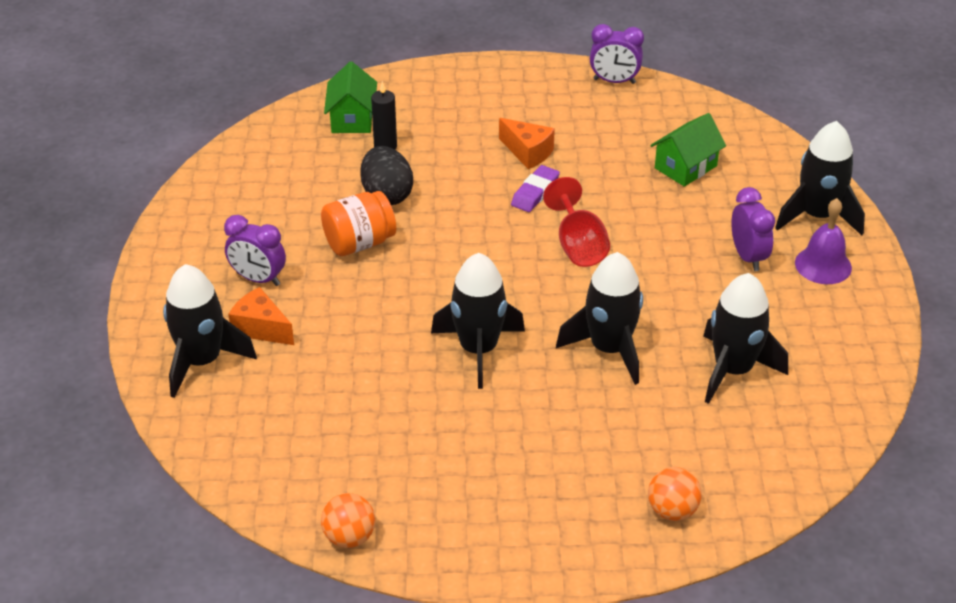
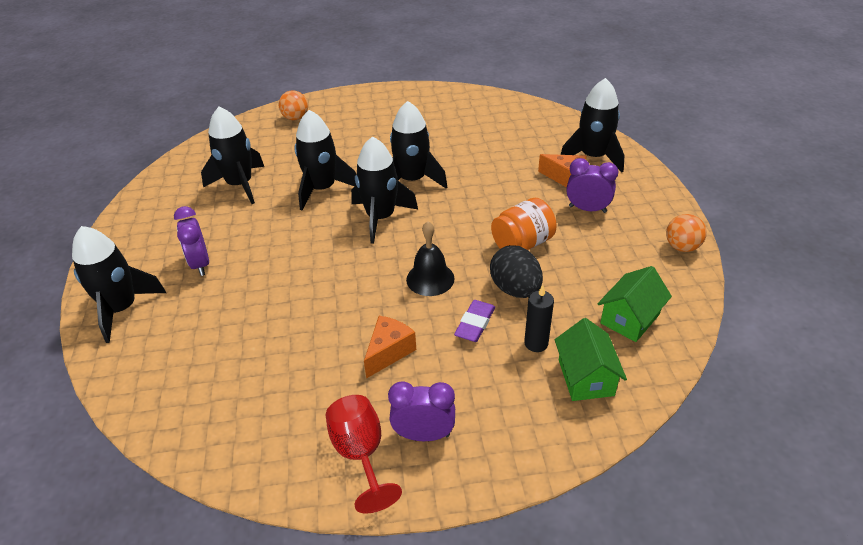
camera: 175 degrees right, 0 degrees up
(349, 537) = (465, 94): orange ball -> orange ball (682, 247)
(476, 214) = (430, 279): none -> black bell
(527, 295) = (381, 218): none -> black rocket
(528, 152) = (389, 352): orange cheese -> orange cheese turned 90 degrees clockwise
(535, 192) = (379, 306): purple eraser -> purple eraser (475, 324)
(578, 246) = (341, 259): red goblet -> red goblet (360, 454)
(614, 81) = (286, 476): purple clock -> purple clock (424, 434)
(685, 167) = (229, 351): green house -> green house (630, 319)
(823, 265) = (140, 263): purple bell -> none

